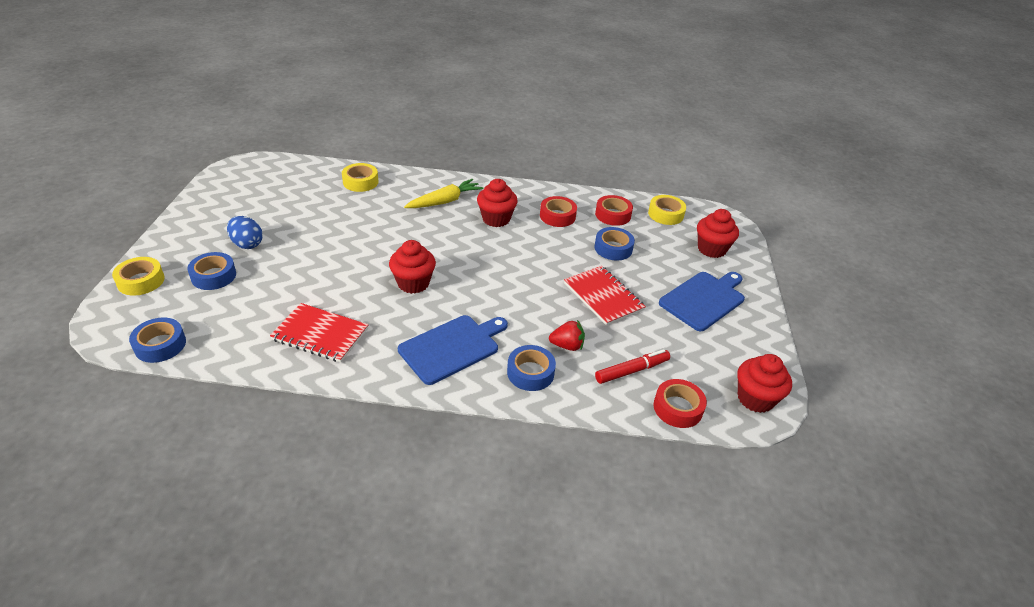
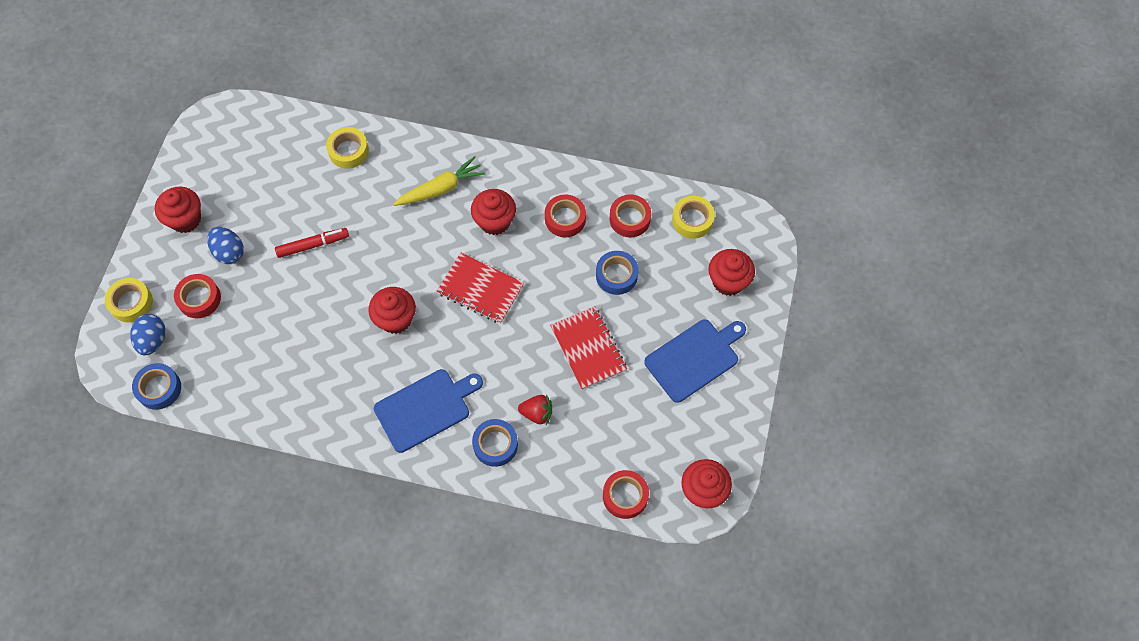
camera: 10 degrees right, 25 degrees up
(159, 307) = (153, 340): none -> blue egg
(206, 224) = (185, 219): none -> red cupcake
(214, 276) = (199, 299): blue tape -> red tape
(320, 334) = (303, 384): red notebook -> red notebook (480, 289)
(631, 371) = (593, 449): red marker -> red marker (313, 245)

